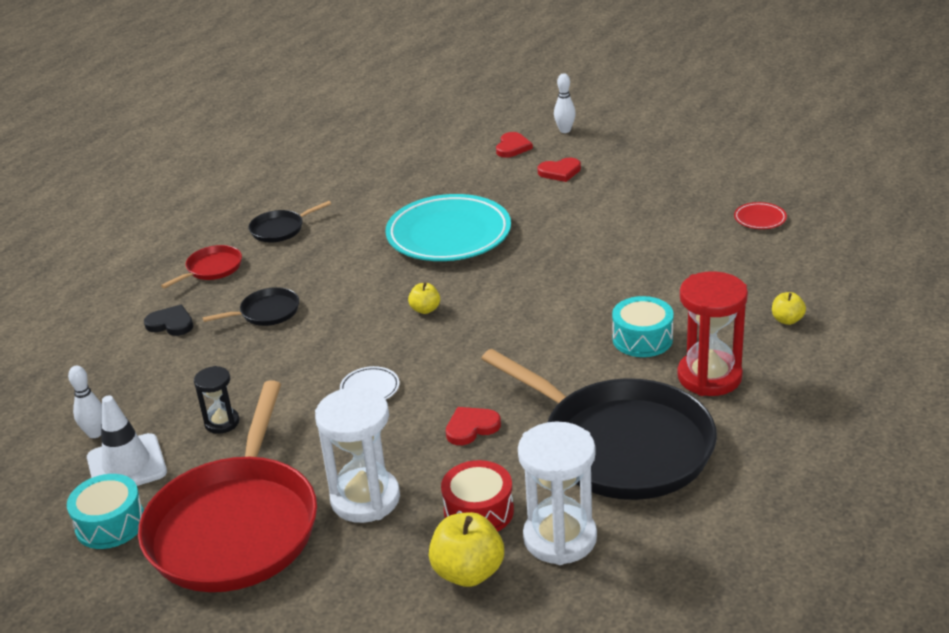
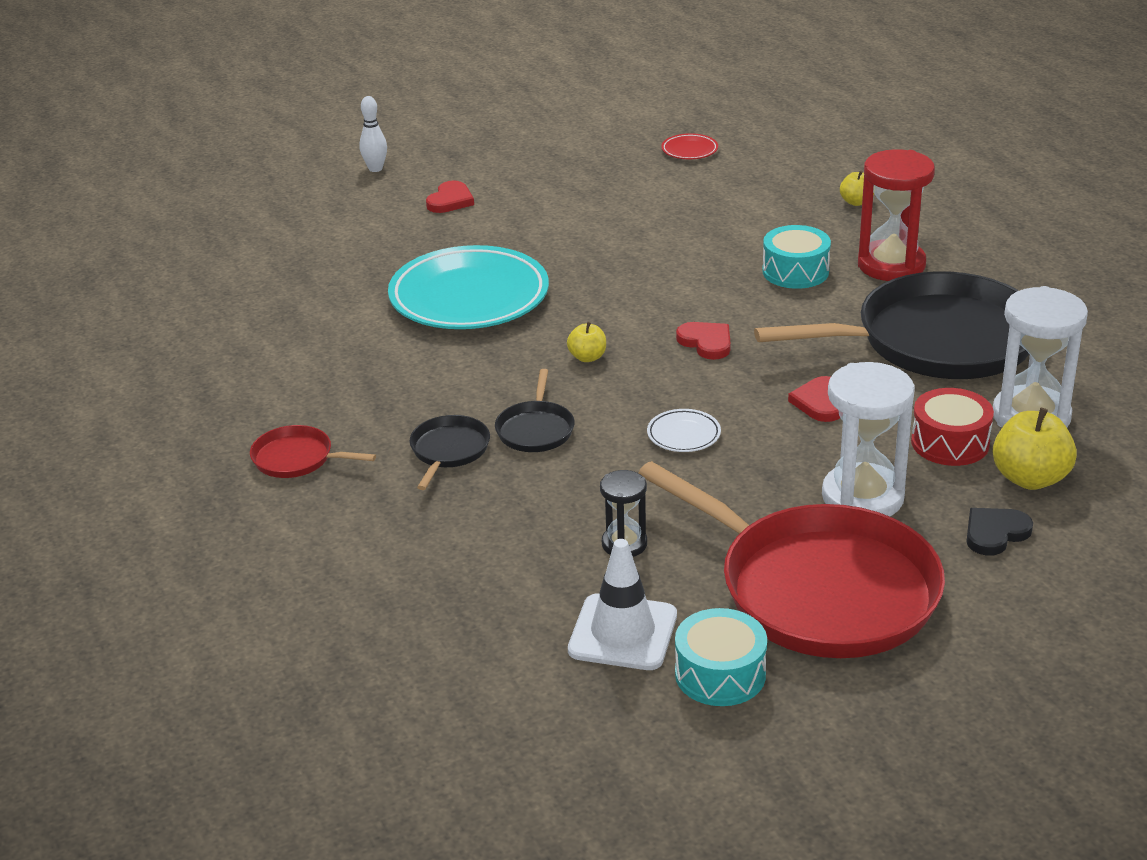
camera: 55 degrees left, 0 degrees up
(95, 433) = (530, 640): white bowling pin -> none
(171, 324) = (374, 521): black heart -> black heart (995, 533)
(212, 269) = (297, 458): red pan -> red pan turned 60 degrees counterclockwise
(280, 229) = (285, 388): black pan -> black pan (535, 429)
(512, 147) = (357, 205): red heart -> red heart (706, 342)

